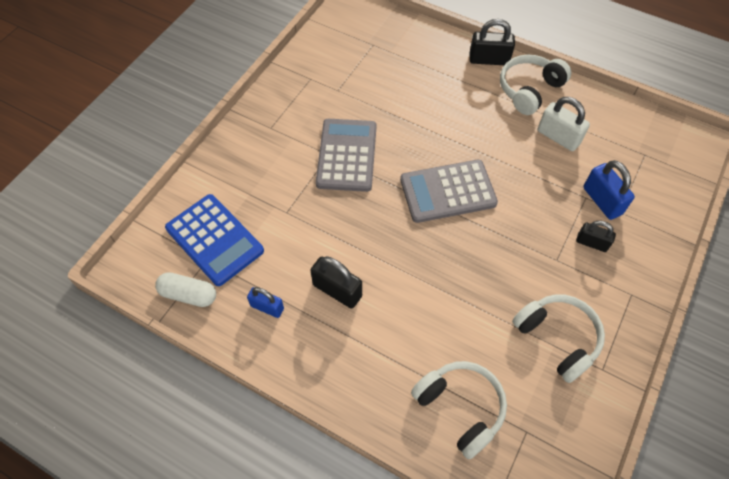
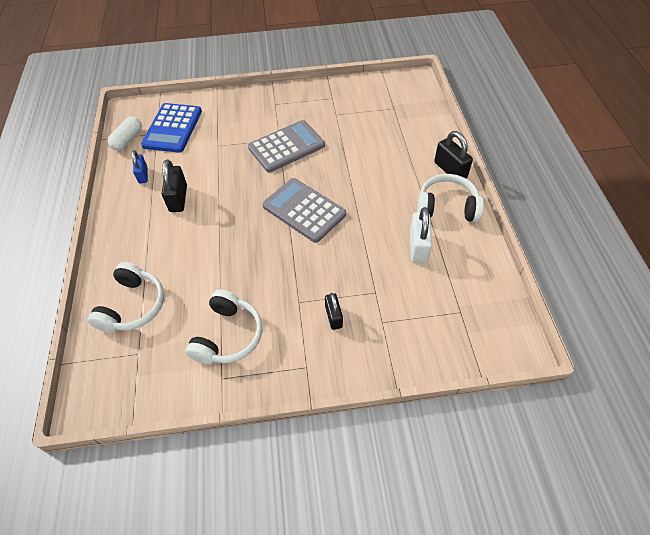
camera: 55 degrees right, 5 degrees down
(188, 294) = (128, 140): white capsule -> white capsule turned 45 degrees clockwise
(602, 201) = (382, 304): blue padlock -> none

